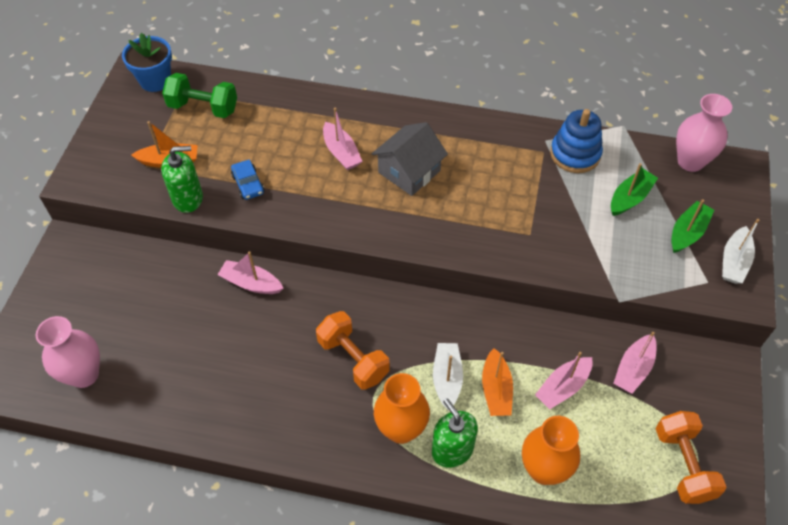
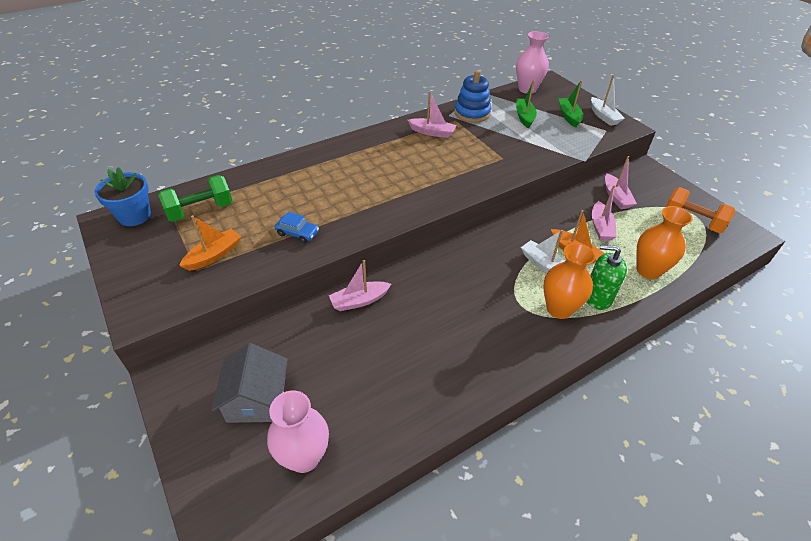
camera: 45 degrees left, 10 degrees down
(188, 198) = (261, 268): green soap dispenser -> none
(341, 152) = (339, 181): pink boat -> pink boat (432, 132)
(353, 359) = (482, 294): orange dumbbell -> none
(409, 171) = (396, 167): grey house -> grey house (256, 399)

